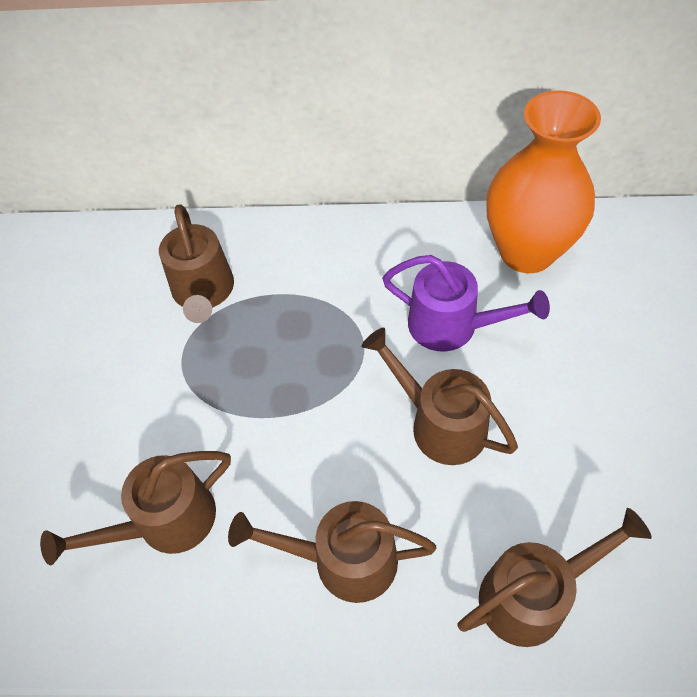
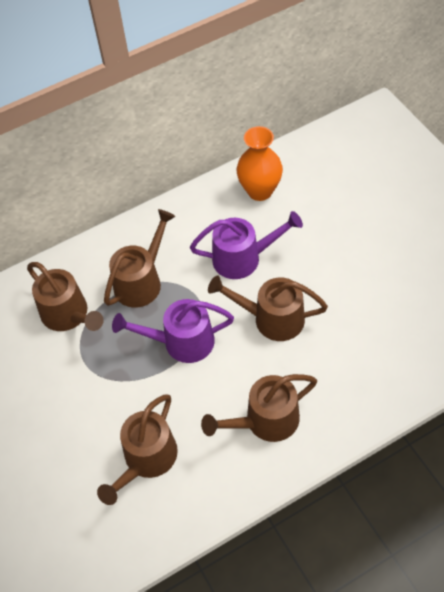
camera: 30 degrees left, 0 degrees up
(306, 393) = (181, 342): none -> purple watering can
(526, 252) = (260, 191): orange vase -> orange vase, size x0.66
(534, 594) = (376, 381): brown watering can -> brown watering can (142, 281)

